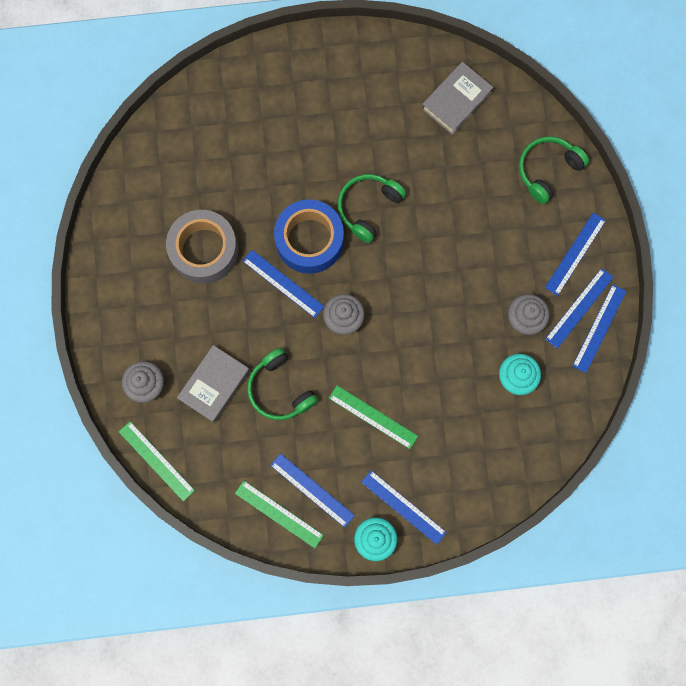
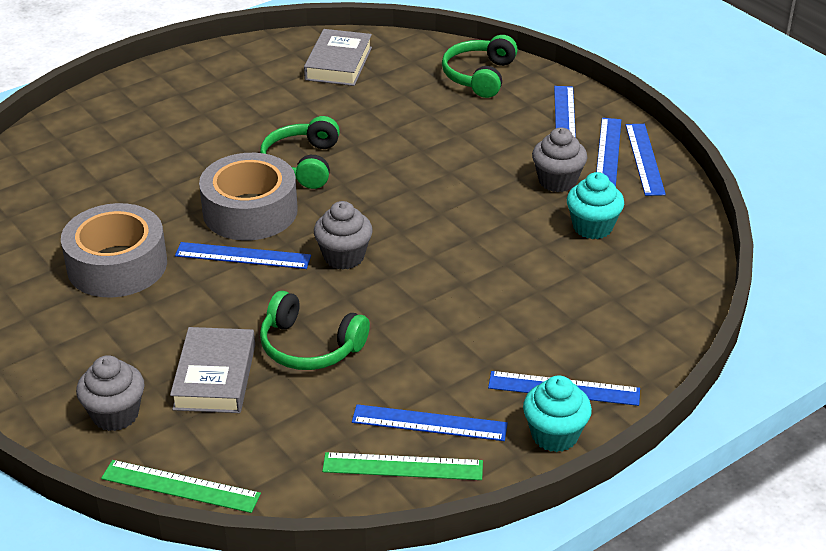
camera: 30 degrees left, 40 degrees down
(309, 240) = (250, 211): blue tape -> grey tape
(373, 417) = (452, 324): green ruler -> none

